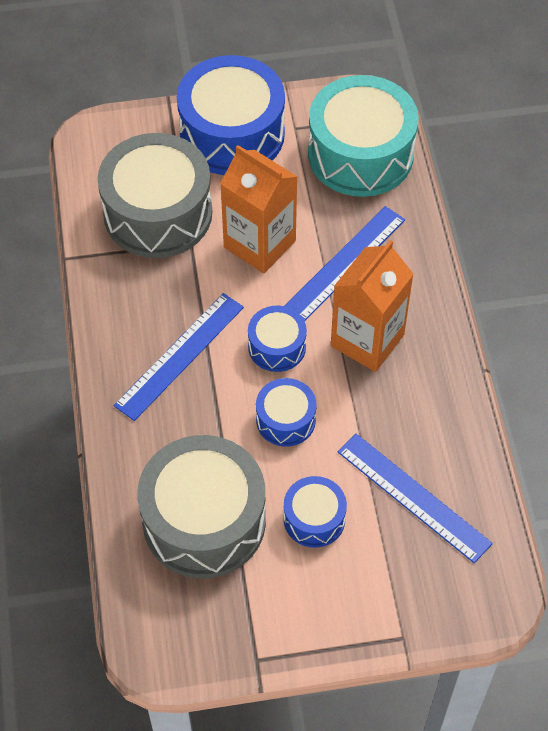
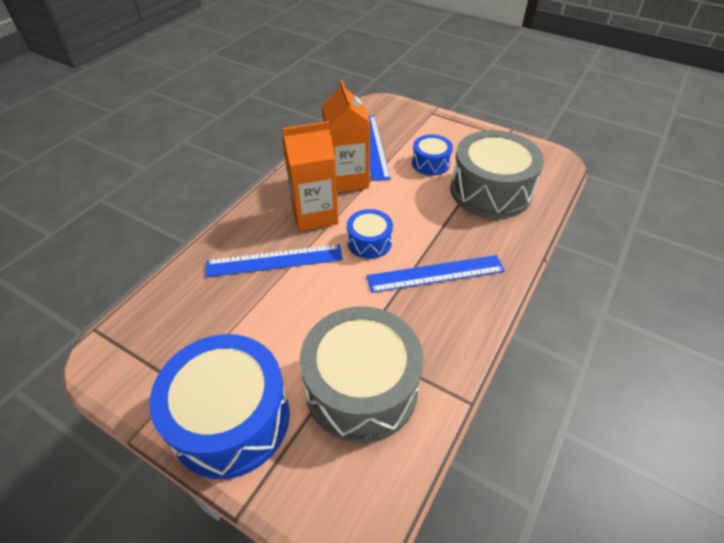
camera: 140 degrees left, 10 degrees down
(259, 244) = (312, 309): orange carton -> orange carton (347, 179)
(285, 420) = (402, 206): blue drum -> none
(360, 154) = (169, 324): turquoise drum -> none

